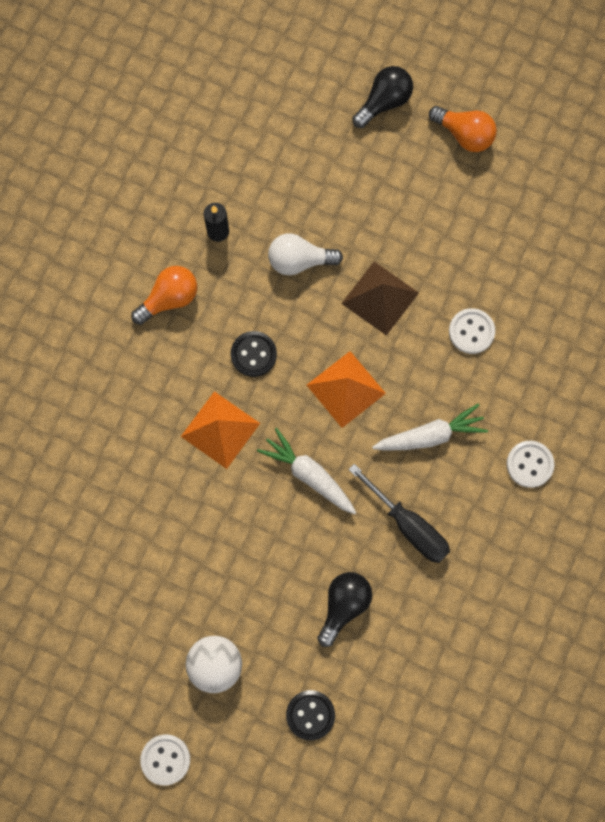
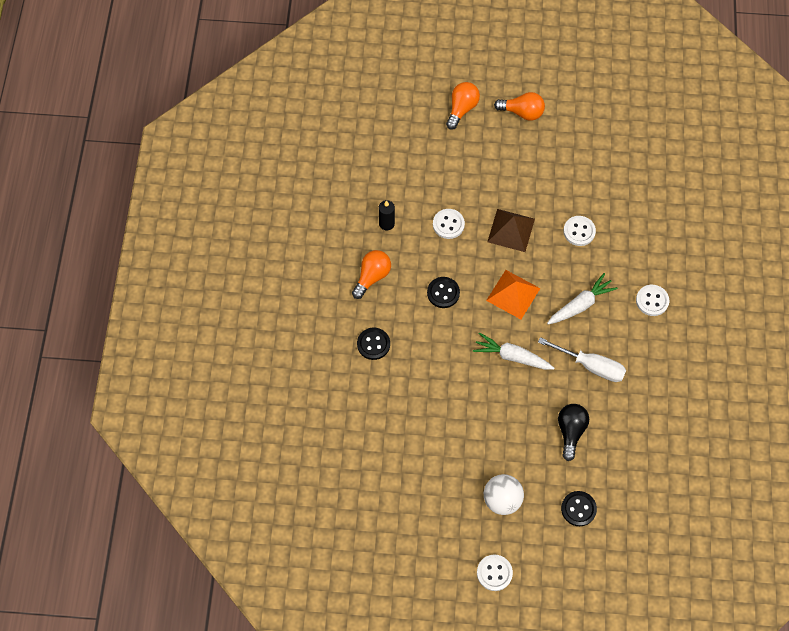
camera: 20 degrees left, 10 degrees down
(134, 393) = (373, 344): none -> black button
(220, 429) = (441, 348): orange pyramid -> none
(299, 261) = (448, 224): white light bulb -> white button
(384, 102) = (462, 109): black light bulb -> orange light bulb
(408, 525) = (590, 365): black screwdriver -> white screwdriver

